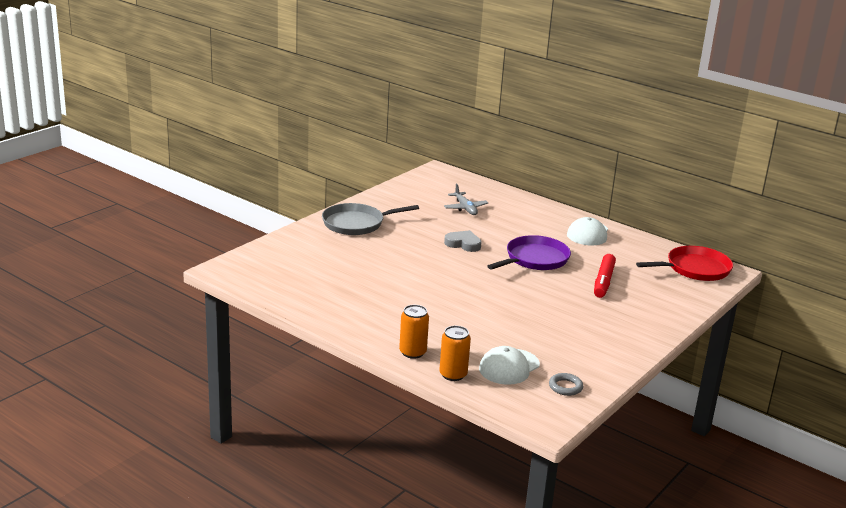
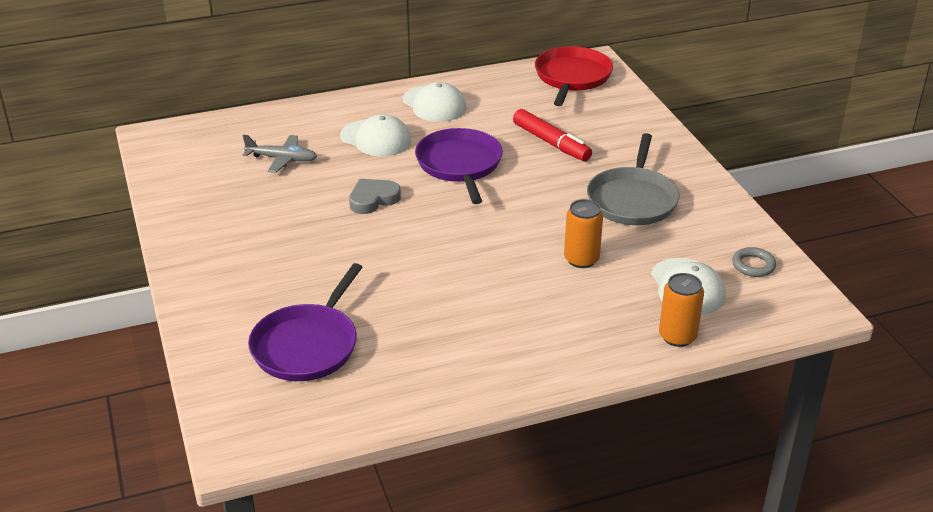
camera: 55 degrees left, 10 degrees up
(315, 264) = (307, 345): none -> purple pan
(356, 223) = (228, 262): grey pan -> grey pan (632, 199)
(412, 352) = (605, 348): orange can -> orange can (581, 259)
(524, 227) = (376, 138): none -> white cap

